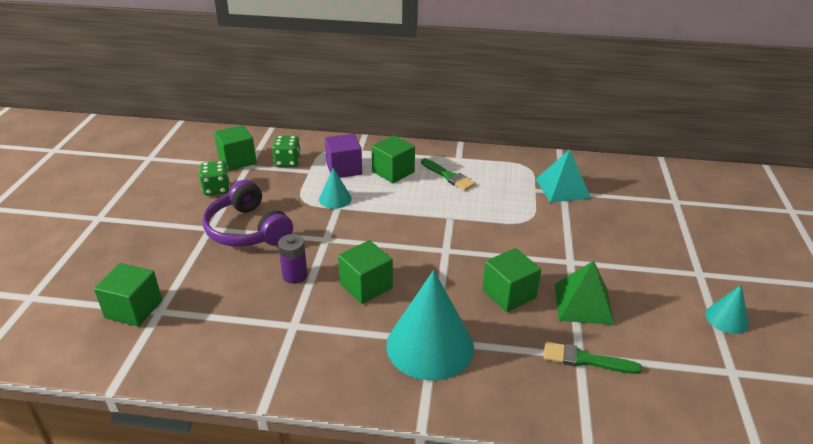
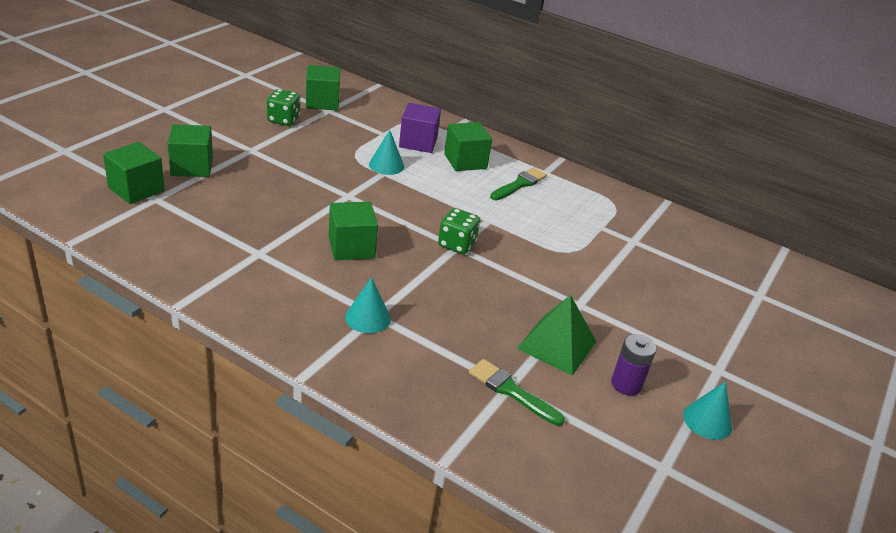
camera: 20 degrees right, 0 degrees up
(247, 230) = (283, 162): purple headphones -> none
(287, 162) = (368, 118): green dice -> green dice (457, 244)
(295, 275) = (293, 214): purple battery -> purple battery (626, 384)
(430, 345) = (368, 318): turquoise cone -> turquoise cone, size x0.48
(448, 176) = (519, 184): green brush -> green brush turned 120 degrees counterclockwise
(509, 294) = (486, 307): green cube -> green cube (192, 167)
(562, 188) = (636, 237): turquoise pyramid -> none

